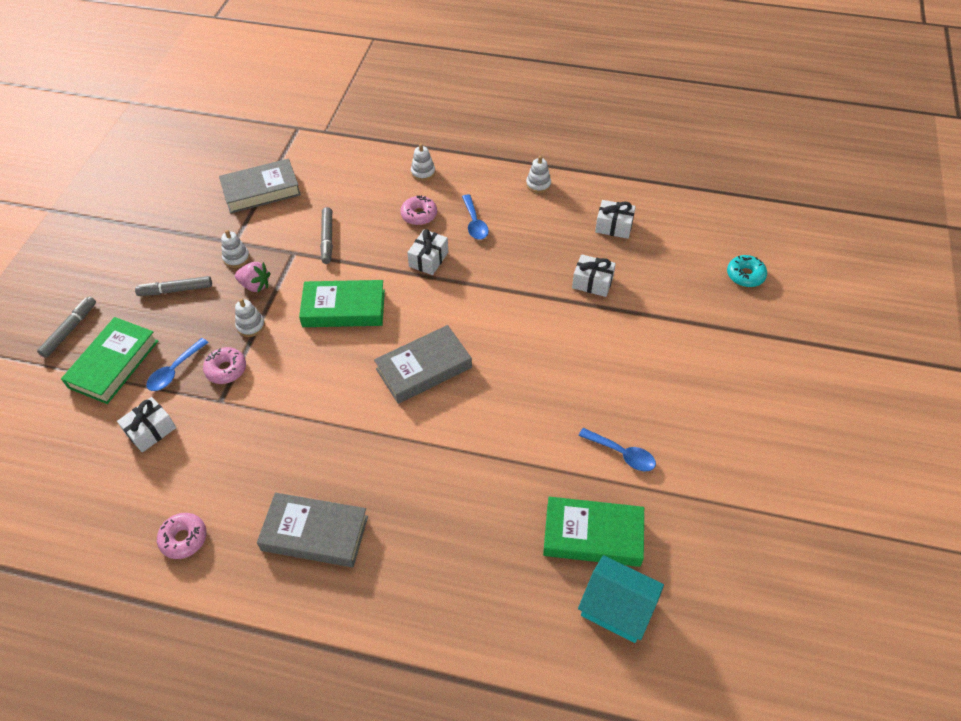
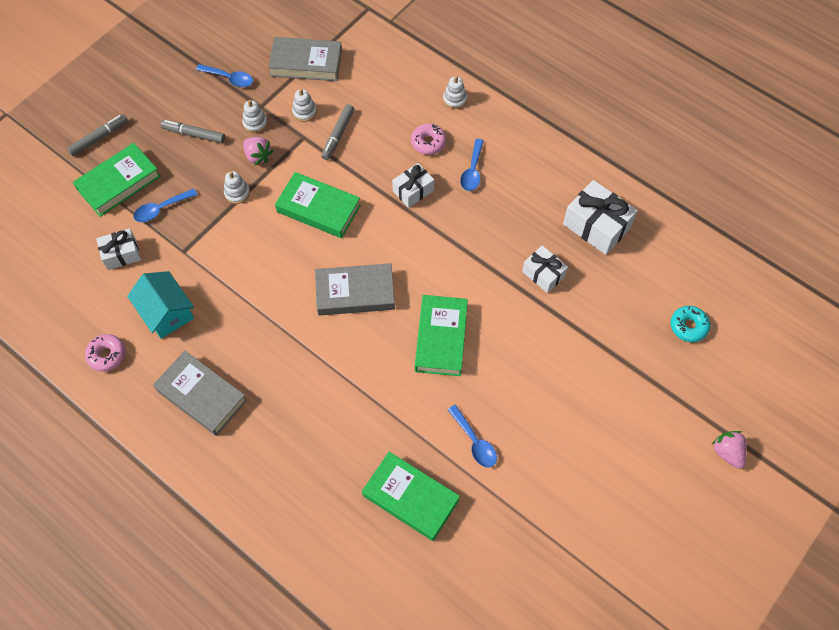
camera: 25 degrees right, 10 degrees up
(188, 229) = (229, 78): none -> blue spoon
(226, 369) = (200, 225): pink donut -> none
(532, 374) = (441, 338): none -> green book
(538, 184) = (552, 154): white stacking toy -> white stacking toy (304, 112)
(614, 226) = (596, 226): white gift -> white gift, size x1.61
(617, 607) = (395, 564): turquoise house -> turquoise house (166, 312)
(848, 363) = (727, 452): none -> pink strawberry

